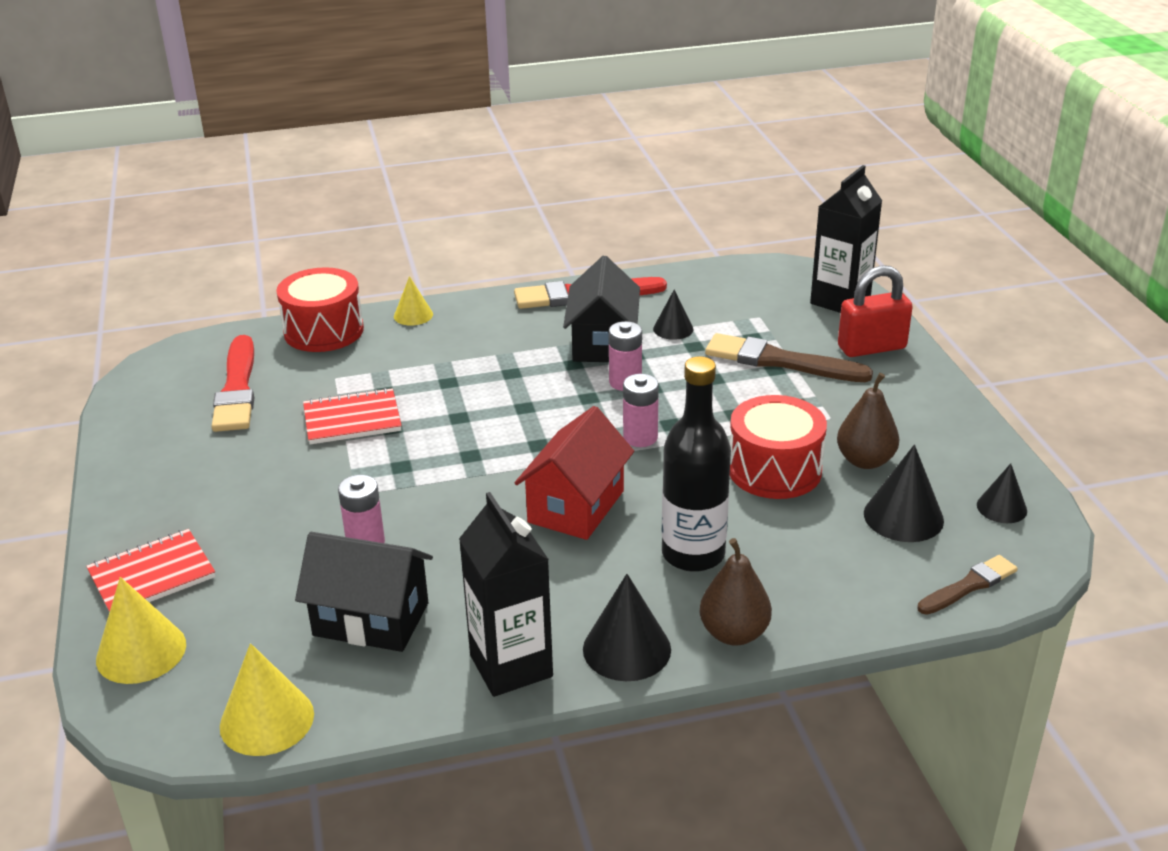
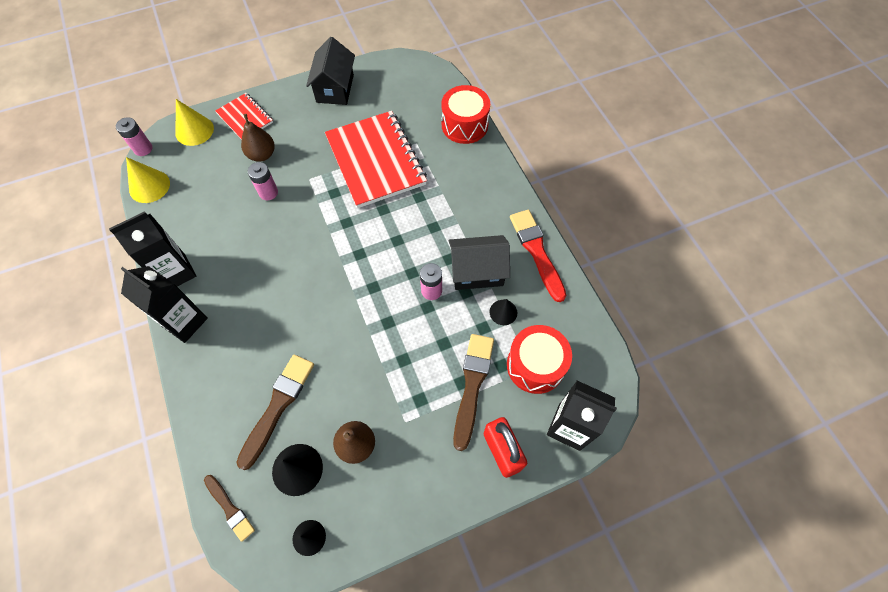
camera: 80 degrees right, 30 degrees up
(237, 389) = (399, 104): red brush -> none
(352, 419) = (375, 161): red notebook -> red notebook, size x1.91
(371, 619) = (211, 208): black house -> black house (335, 88)
(413, 315) = (491, 163): yellow cone -> none
(576, 506) = (301, 282): red house -> none
(626, 649) = (185, 322): black cone -> black carton
(640, 437) = (371, 306): pink battery -> pink battery (143, 149)
(693, 554) = (260, 347): black bottle -> none
(734, 633) = (194, 373): brown pear -> brown pear (262, 155)
(774, 470) = (342, 387): red drum -> red drum (535, 365)
(803, 535) = (277, 407): none -> brown brush

